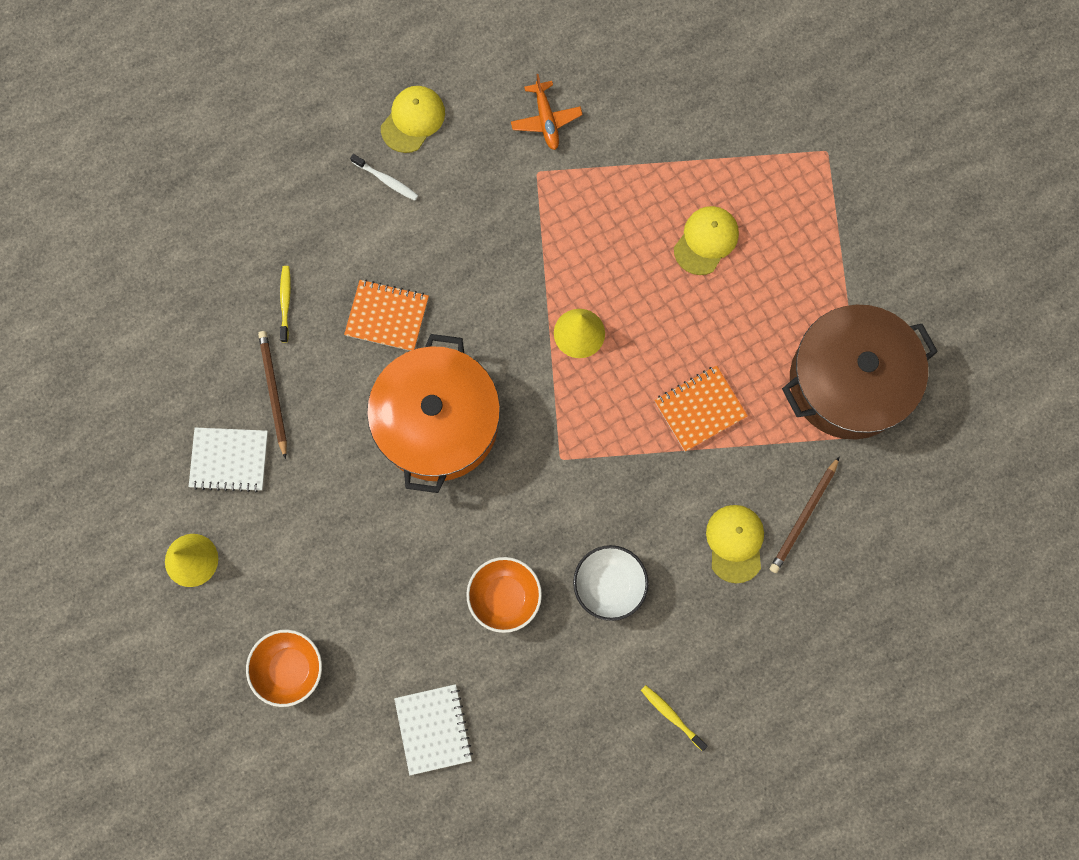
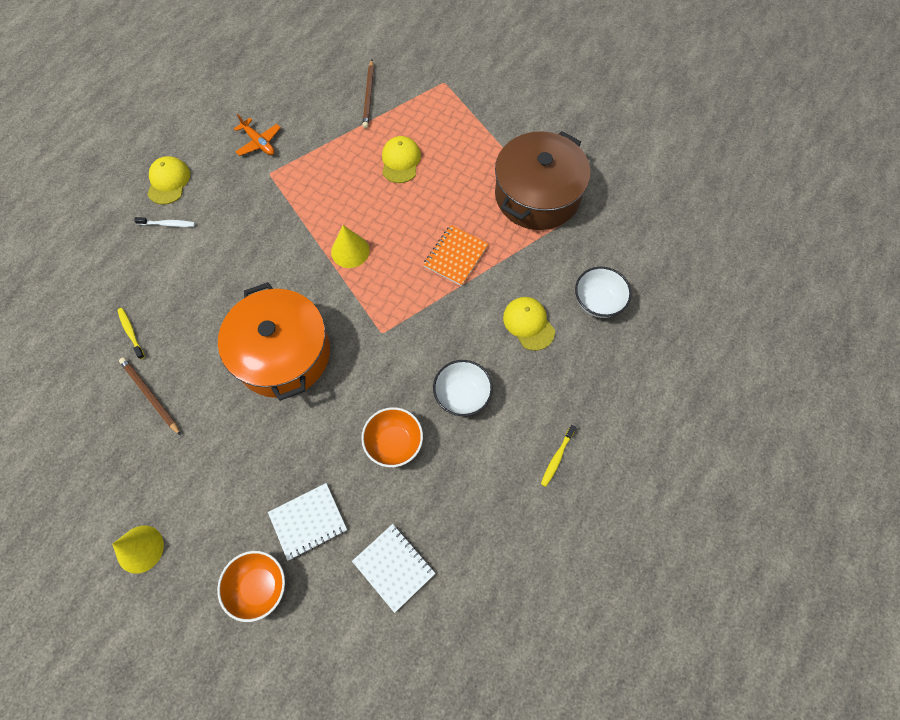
camera: 30 degrees left, 10 degrees down
(229, 460) = (137, 459): white notebook -> white notebook (308, 521)
(387, 316) = (211, 305): orange notebook -> none
(671, 716) = (557, 458): yellow toothbrush -> yellow toothbrush turned 75 degrees counterclockwise
(803, 517) = (561, 285): brown pencil -> brown pencil (369, 96)
(834, 562) = (597, 302): none -> white bowl

